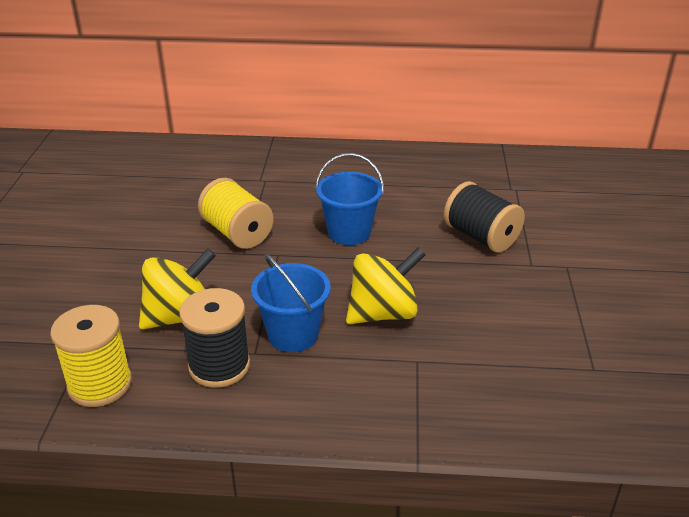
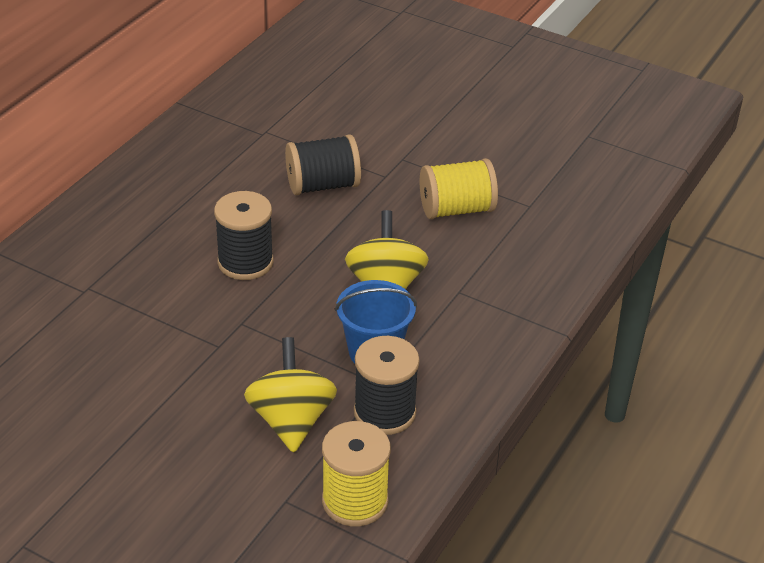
camera: 65 degrees left, 5 degrees up
(237, 233) = (178, 340): yellow spool -> yellow spool (456, 209)
(349, 232) = (245, 262): blue bucket -> black spool

